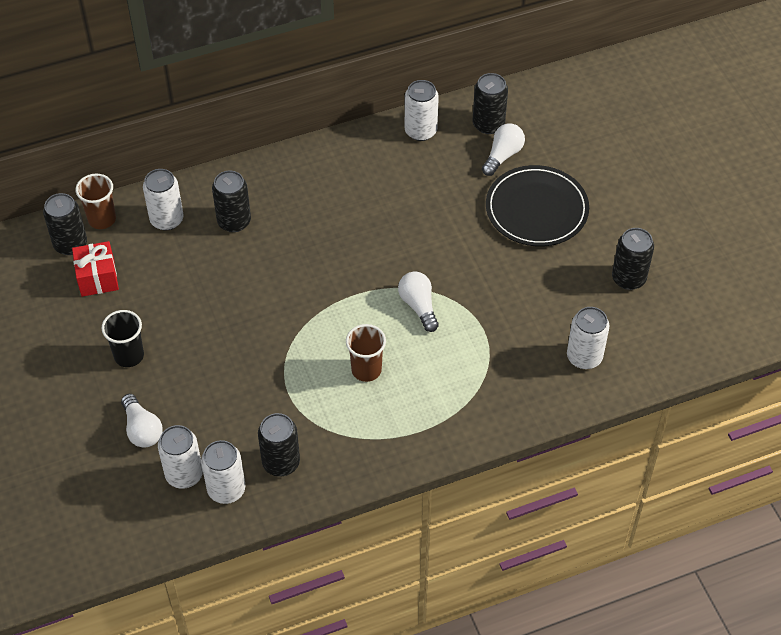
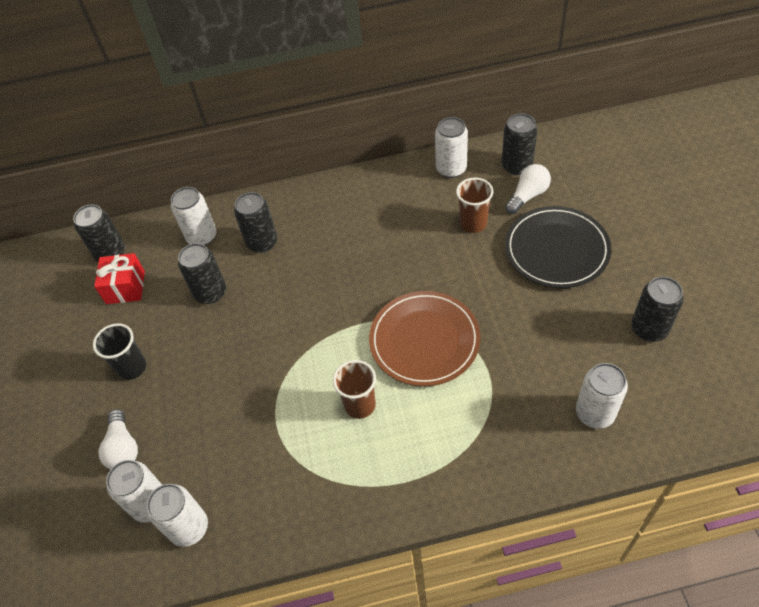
camera: 15 degrees right, 0 degrees up
(102, 219) = (145, 232): brown cup -> brown cup (473, 223)
(281, 462) = (252, 502): black can -> black can (210, 293)
(418, 306) = (424, 340): white light bulb -> brown plate

